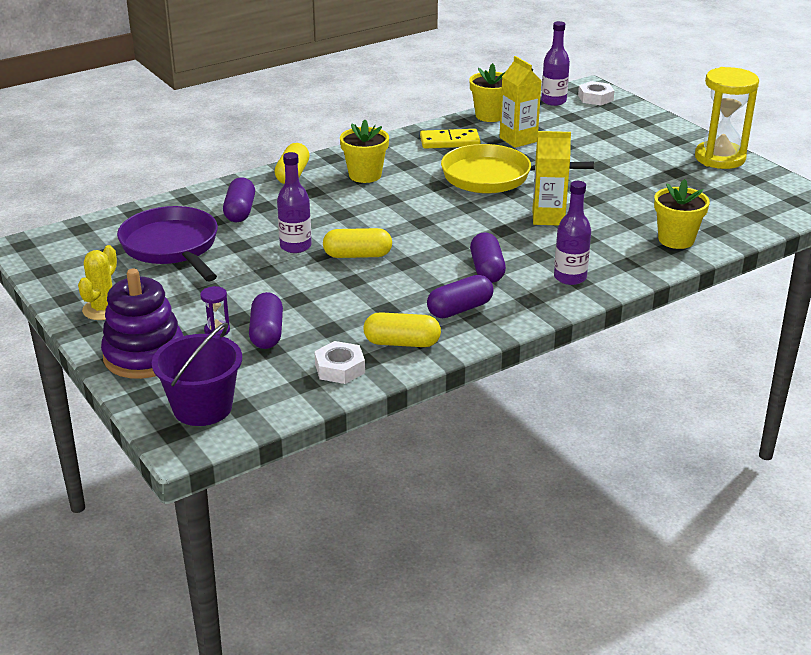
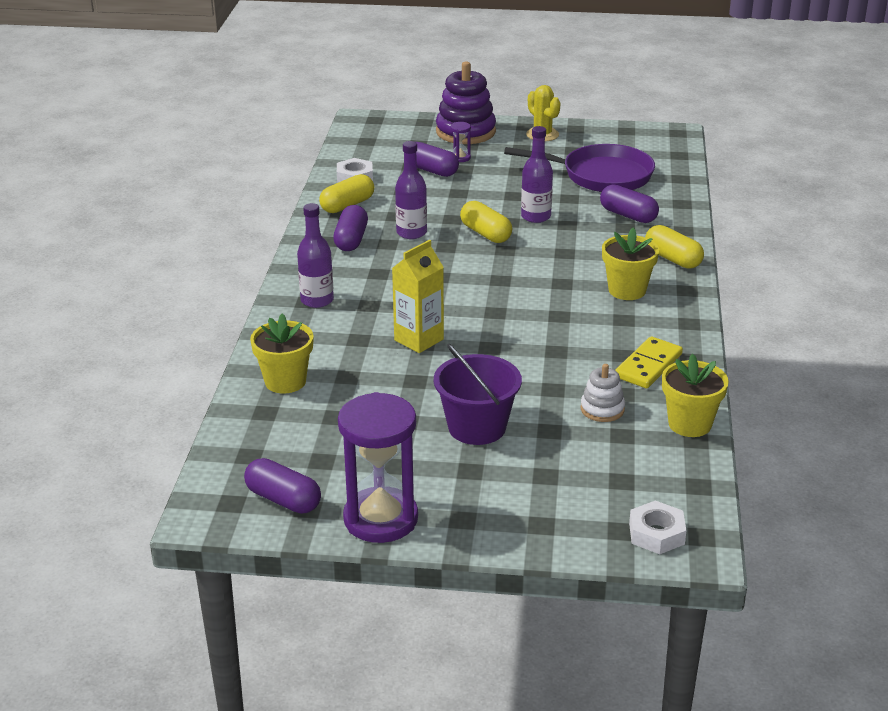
camera: 130 degrees right, 0 degrees up
(202, 408) = (384, 132): purple bucket -> purple bucket (477, 427)
(357, 255) = (485, 233): yellow capsule -> yellow capsule turned 75 degrees counterclockwise
(487, 269) = (384, 273): purple capsule -> purple capsule (283, 499)
(493, 177) = (535, 351): yellow pan -> none
(518, 139) = (602, 409): yellow carton -> white stacking toy
(553, 101) = (683, 493): purple bottle -> purple bottle (411, 233)
(720, 158) = (380, 519): yellow hourglass -> purple hourglass

